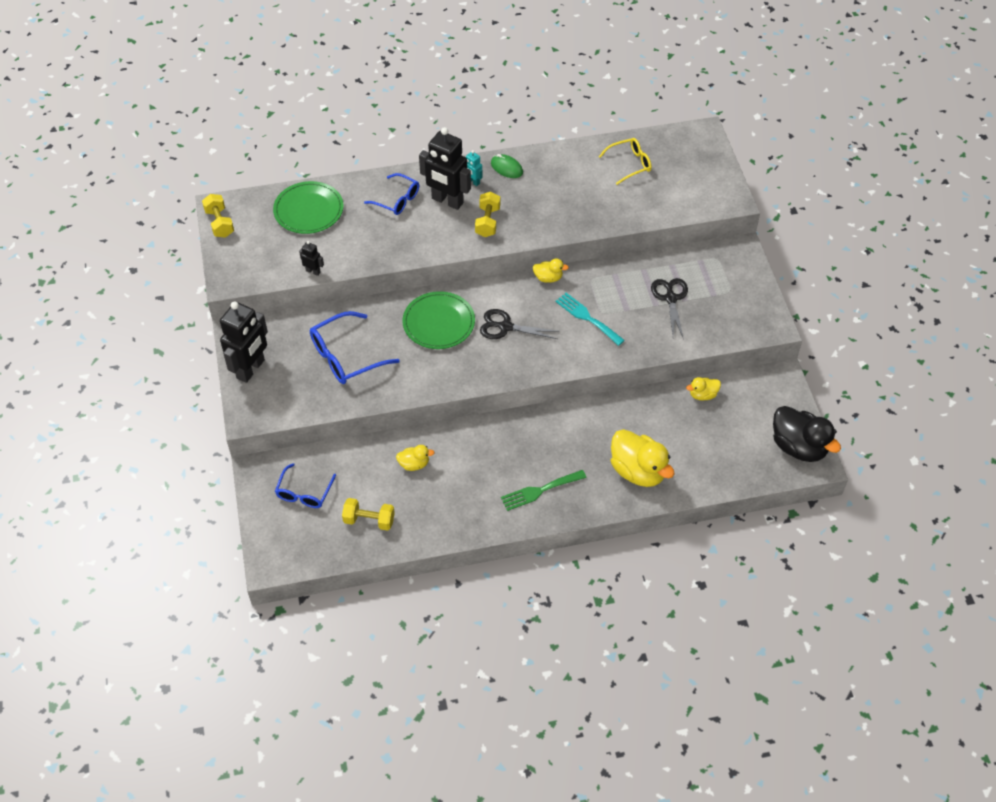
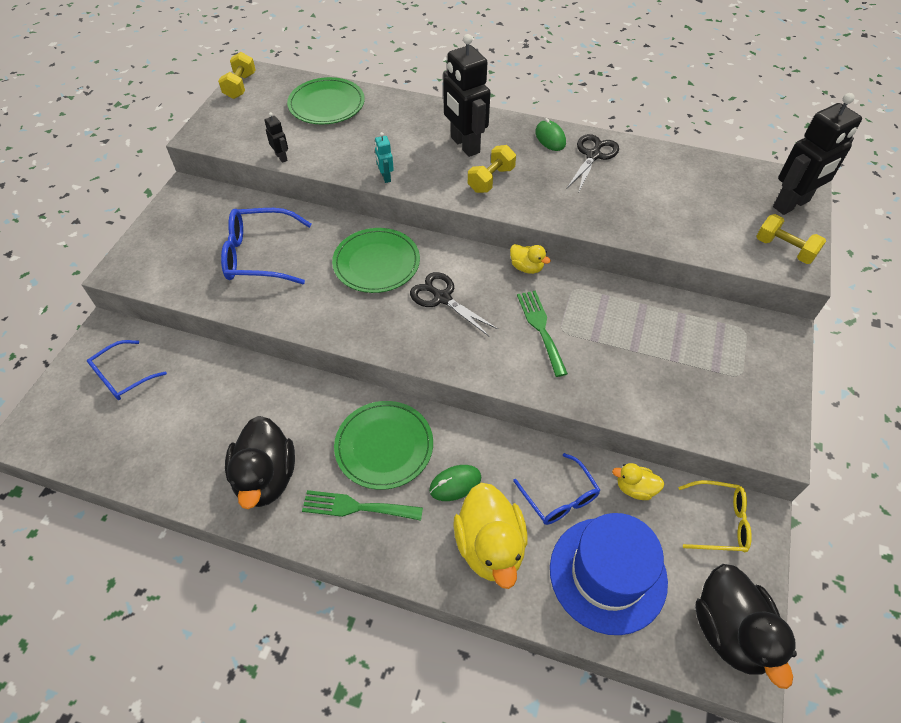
camera: 30 degrees right, 0 degrees up
(251, 369) = (165, 228): black robot -> black robot (791, 204)
(369, 520) = (154, 441): yellow dumbbell -> yellow dumbbell (784, 249)
(397, 200) = (416, 126): blue glasses -> blue glasses (559, 497)
(414, 464) = (250, 402): yellow duck -> none
(466, 503) = (266, 477): none -> black duck
(473, 182) = (505, 138): turquoise robot -> turquoise robot (385, 177)
(529, 446) = (384, 446): none -> green plate
(587, 317) = (541, 328): turquoise fork -> green fork
(592, 446) = (455, 484): none -> green mouse
(630, 164) = (692, 183): yellow glasses -> yellow glasses (719, 521)
(670, 298) = (657, 351): black scissors -> black scissors (593, 155)
(715, 451) = (608, 574): none -> blue hat

